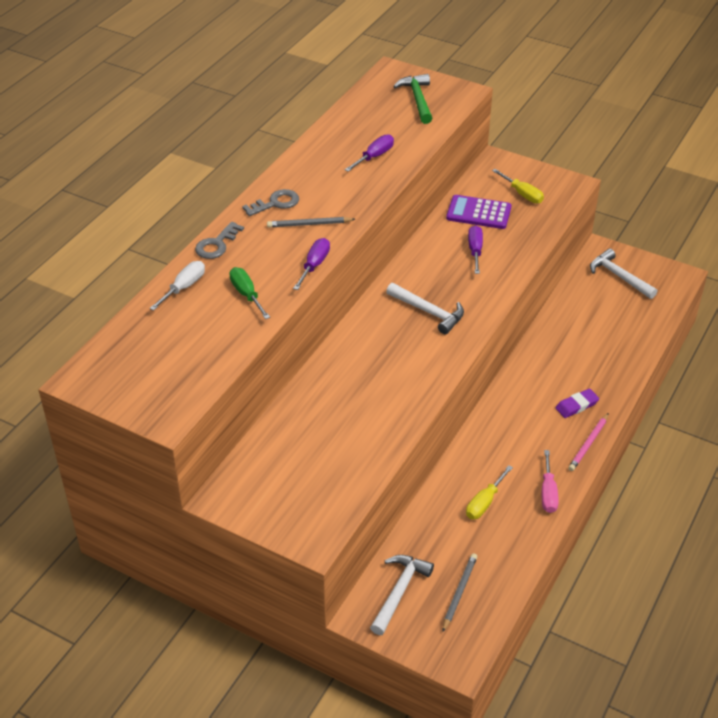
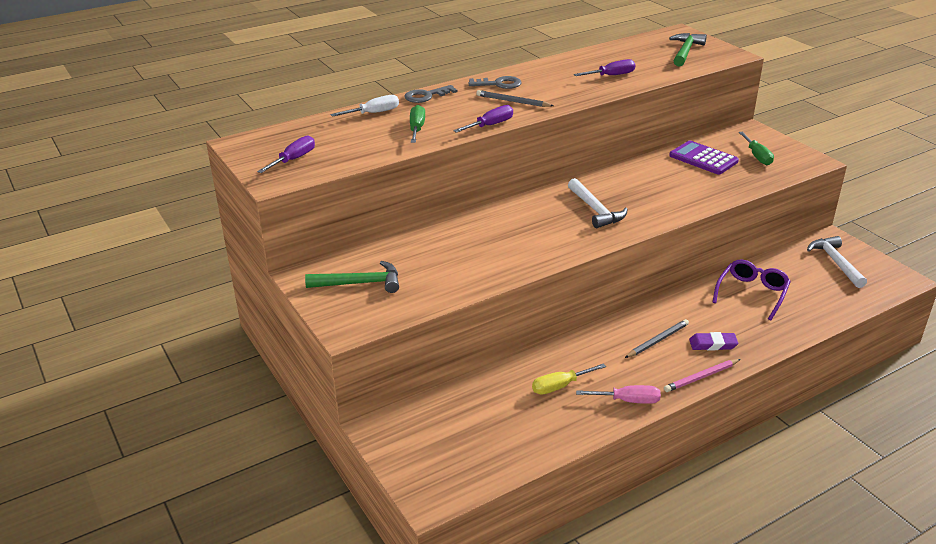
camera: 30 degrees right, 10 degrees down
(283, 484) = (360, 283): none -> green hammer
(399, 592) = (424, 423): white hammer -> none
(459, 593) = (477, 445): grey pencil -> grey pencil (657, 341)
(475, 250) = (677, 181): purple screwdriver -> purple screwdriver (294, 159)
(522, 194) = (757, 156): yellow screwdriver -> green screwdriver
(548, 493) = (628, 401): pink screwdriver -> pink screwdriver turned 120 degrees counterclockwise
(574, 337) = (752, 293): none -> purple glasses

